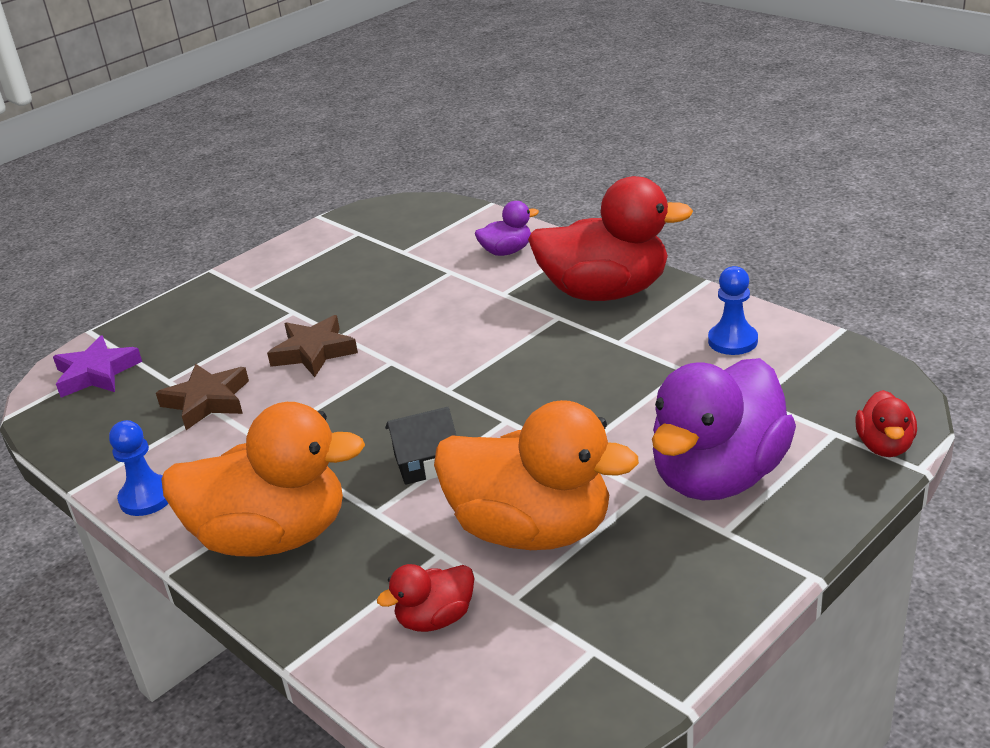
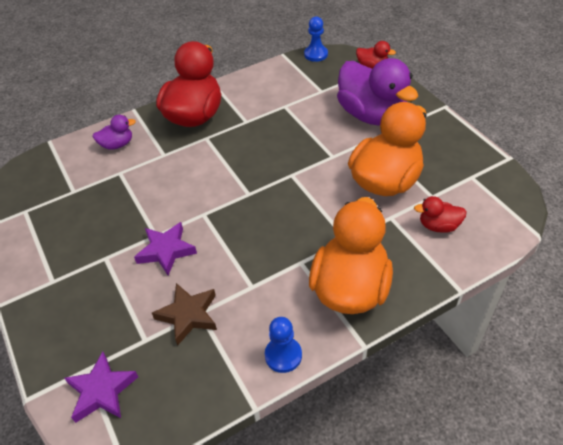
camera: 75 degrees left, 15 degrees up
(313, 352) = (166, 251): brown star -> purple star
(426, 463) = (313, 212): black house -> none
(435, 618) = (438, 226): red duck -> red duck turned 105 degrees clockwise
(506, 251) = (117, 145): purple duck -> purple duck turned 75 degrees clockwise
(732, 341) = (271, 86): blue pawn -> blue pawn (316, 54)

